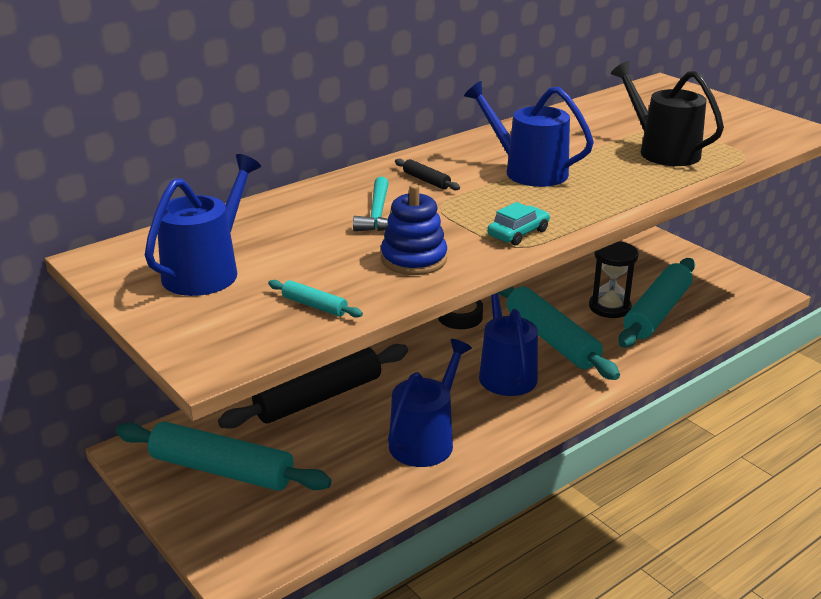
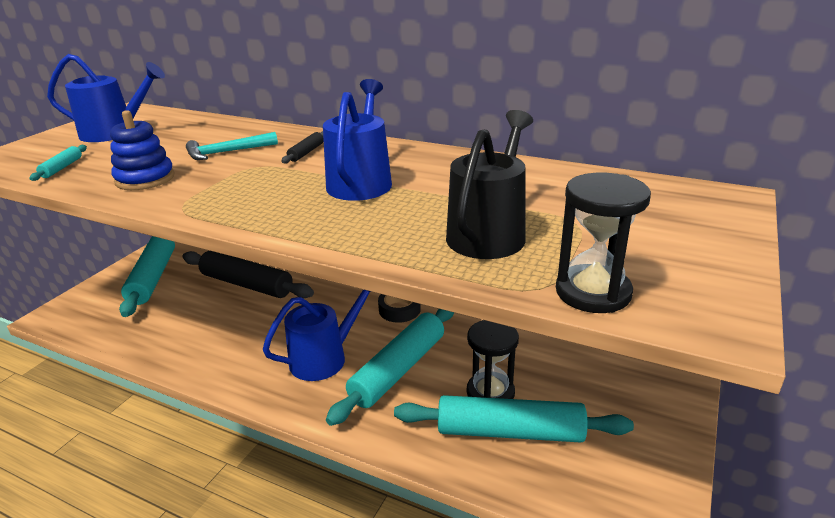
camera: 65 degrees right, 0 degrees up
(425, 440) = (208, 345): blue watering can -> none
(518, 233) = (211, 204): turquoise car -> none
(758, 145) = (593, 292): none -> black hourglass

